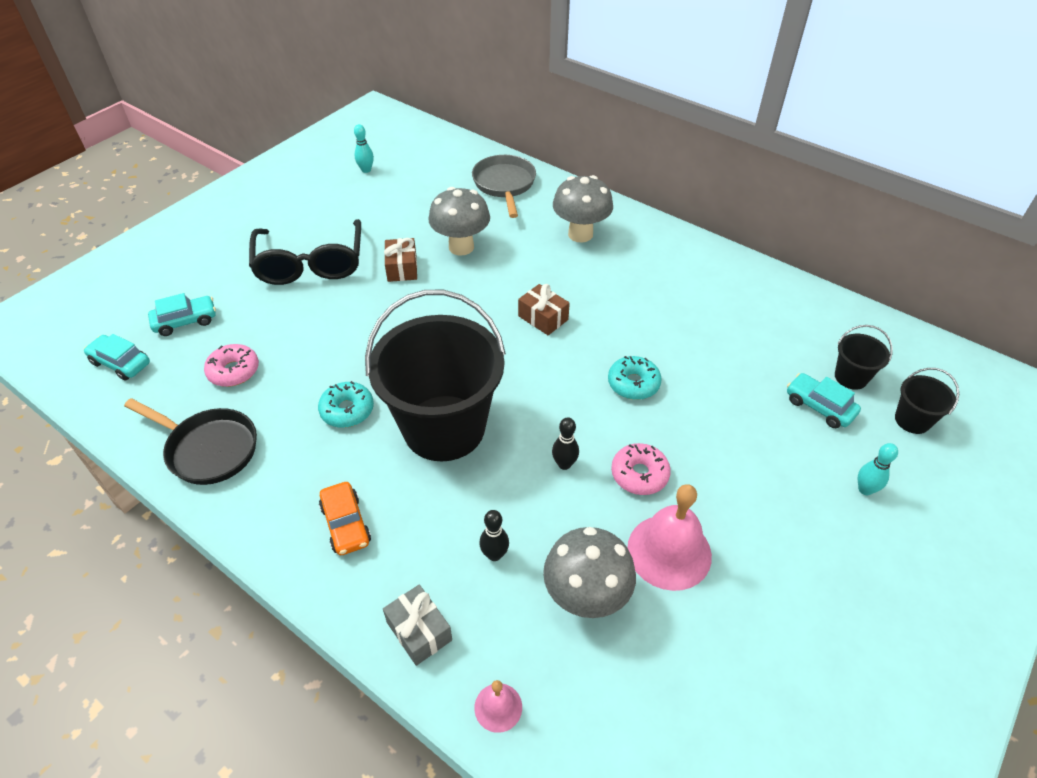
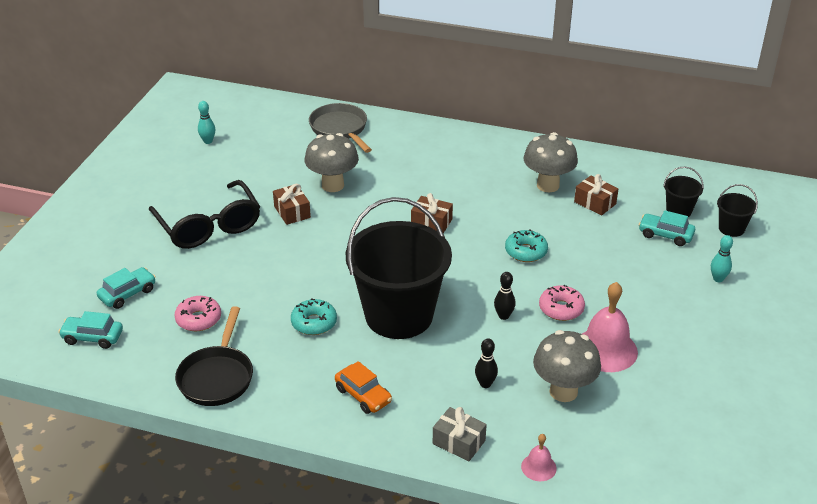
camera: 20 degrees left, 10 degrees down
(208, 449) = (217, 377): black pan -> black pan turned 90 degrees clockwise
(580, 234) = (426, 155): grey mushroom -> grey mushroom (548, 185)
(747, 340) = (595, 203): none -> brown gift

